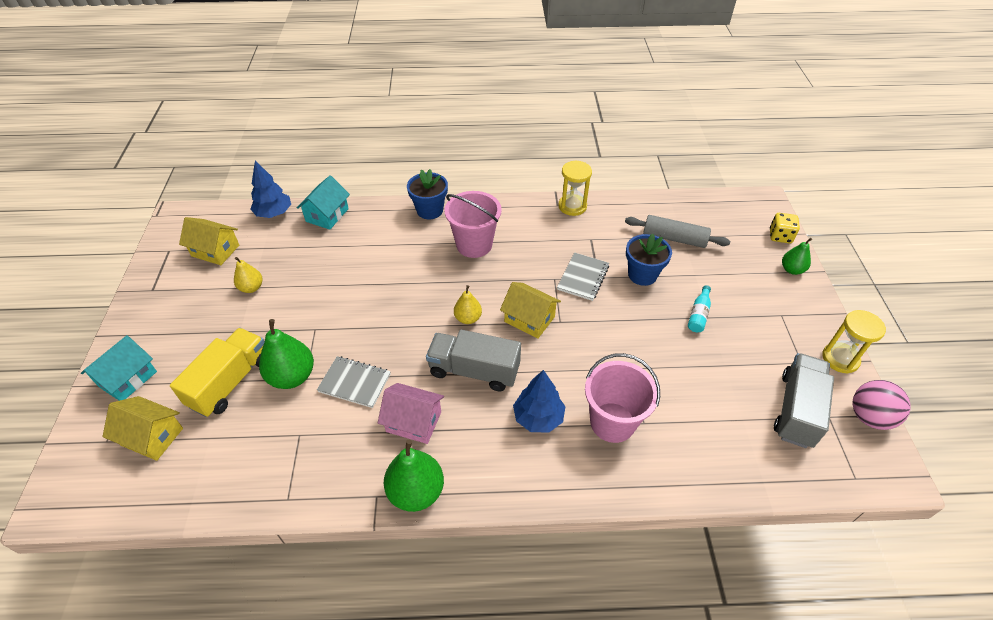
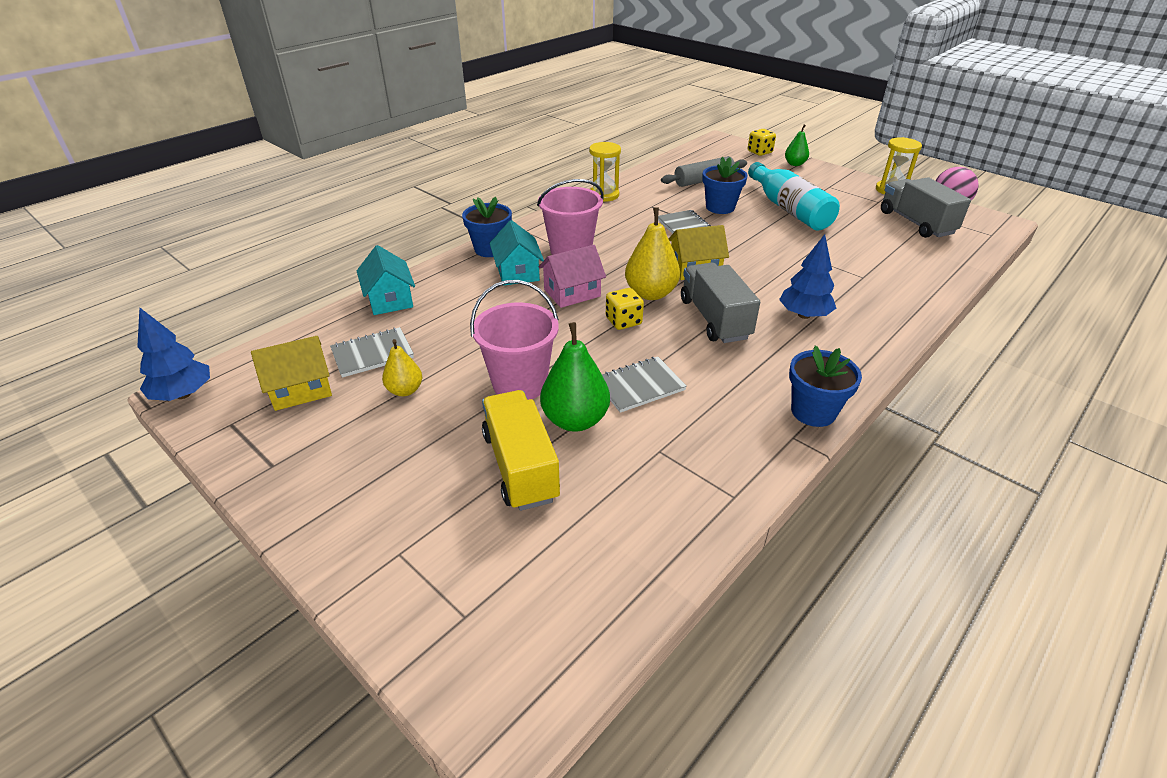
camera: 45 degrees left, 10 degrees down
(128, 379) = (388, 551): turquoise house -> turquoise house (517, 272)
(152, 436) = (515, 567): yellow house -> none
(270, 250) = (372, 354): none -> grey notebook
(274, 213) = (322, 327): blue tree -> blue tree (183, 394)
(413, 421) = (731, 375): pink house -> pink house (572, 293)
(416, 492) = (813, 412): green pear -> blue flower pot
(418, 328) = (623, 321): none -> yellow dice
(468, 318) = (651, 293): yellow pear -> yellow pear, size x1.69
(474, 371) = (714, 319): grey truck -> grey truck turned 105 degrees clockwise
(612, 422) = (847, 288): pink bucket -> pink bucket (519, 384)
(698, 314) = (789, 209): turquoise bottle -> turquoise bottle, size x2.24

